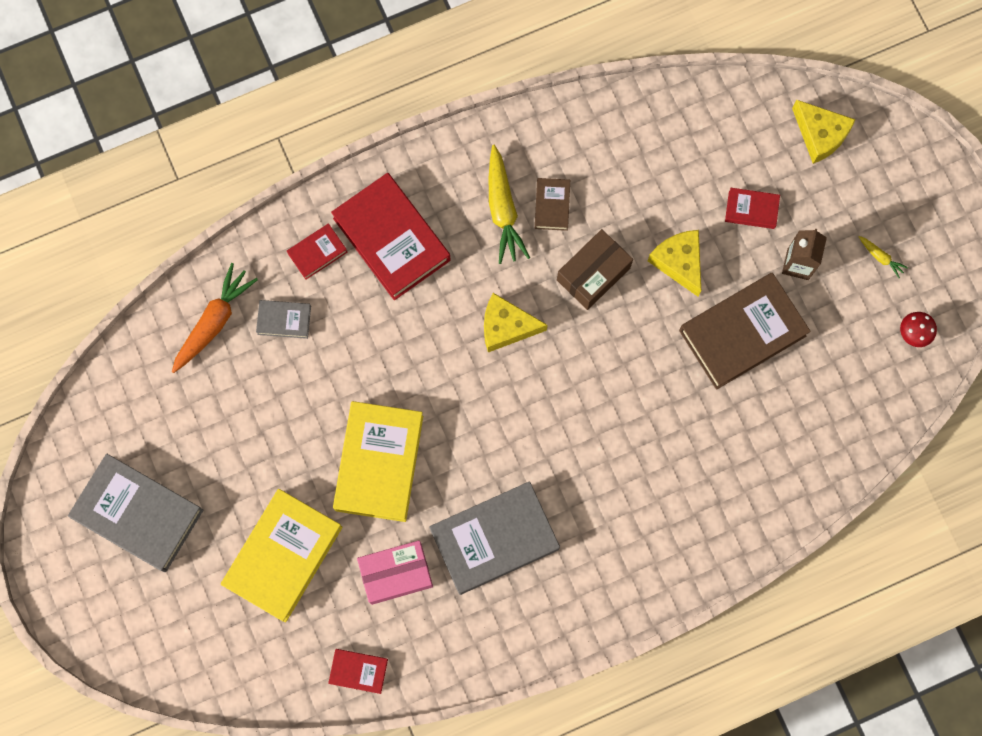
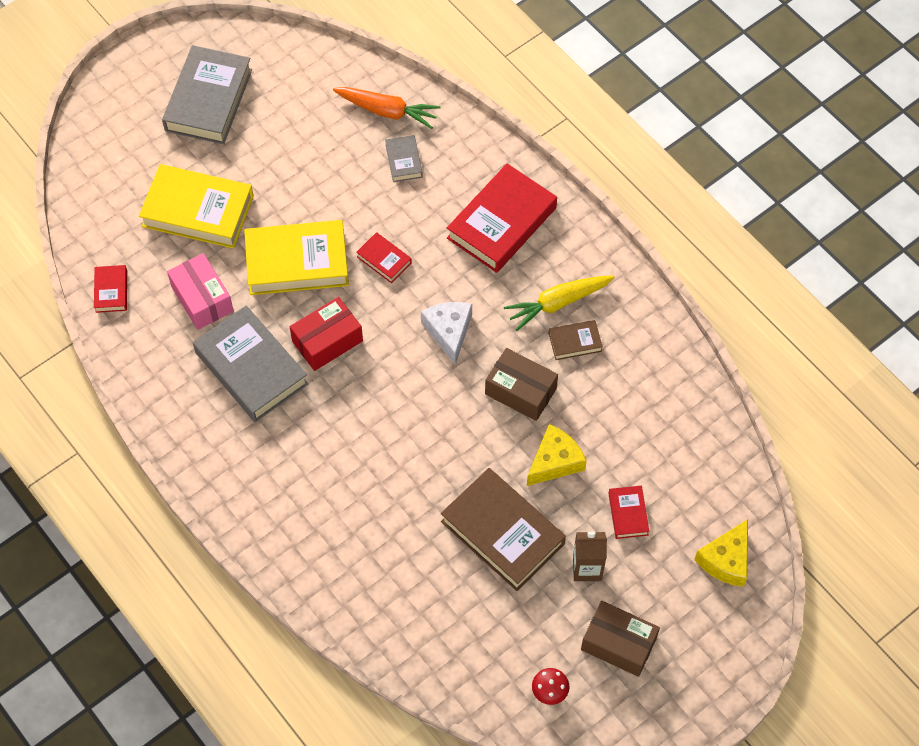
camera: 75 degrees right, 15 degrees down
(317, 253) = (471, 170): red book -> red book (384, 260)
(483, 453) = (327, 341): none -> red box
(506, 326) = (449, 332): yellow cheese -> white cheese
(880, 257) = (618, 644): yellow carrot -> brown box

